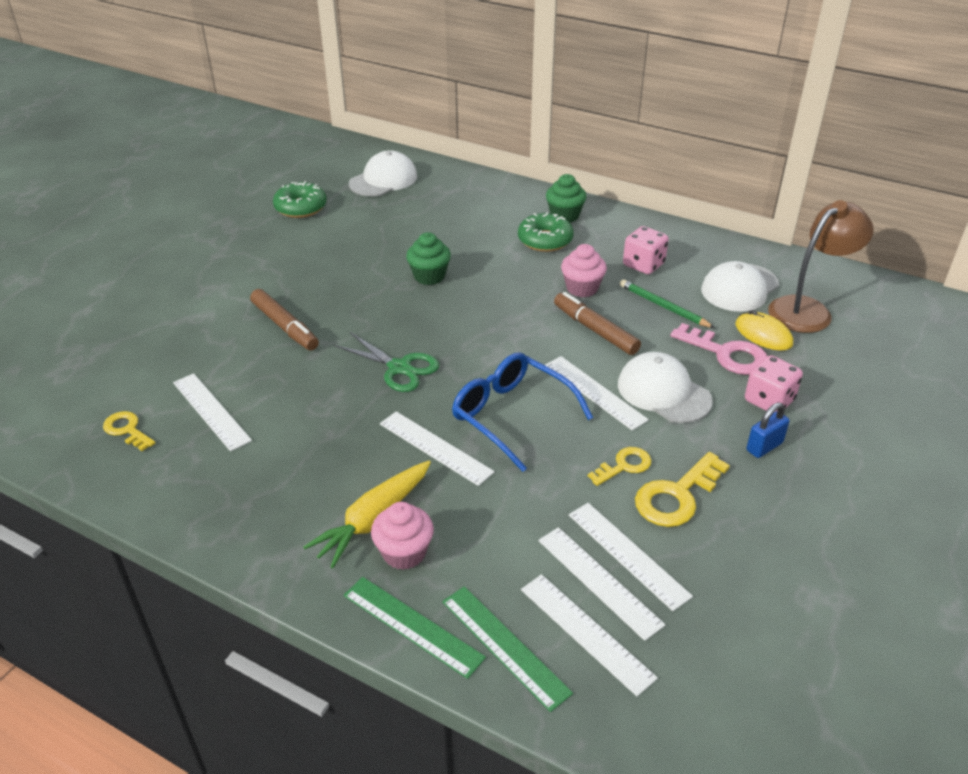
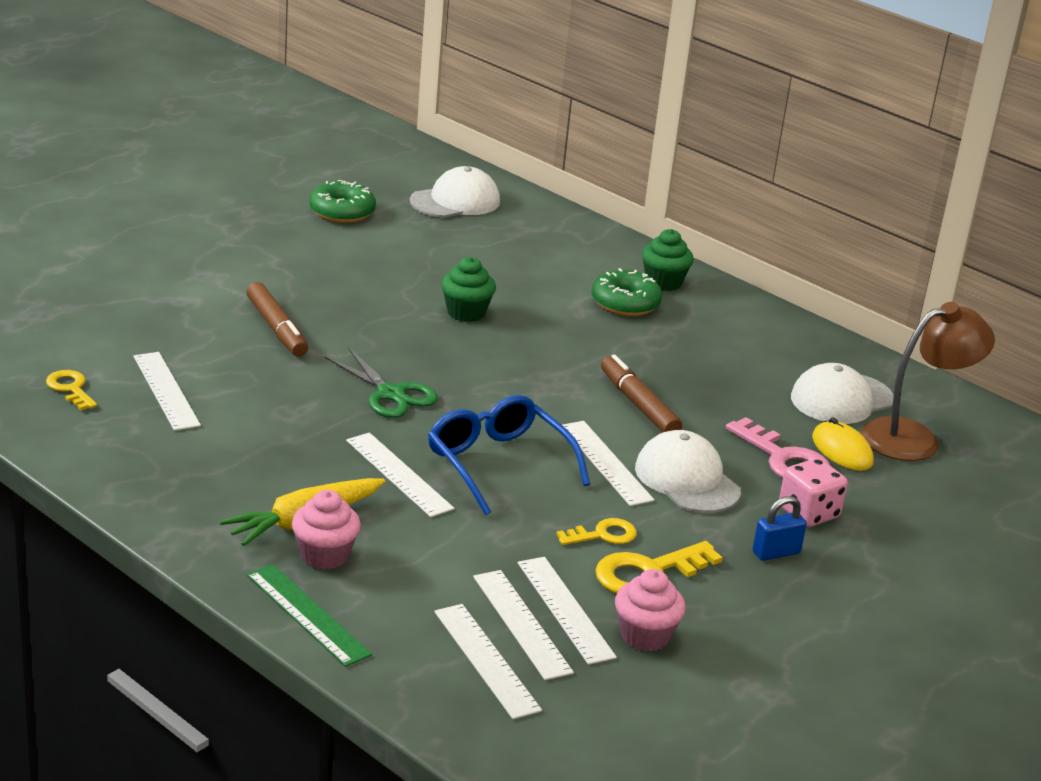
camera: 10 degrees right, 10 degrees down
(505, 646) = (396, 651): green ruler -> none
(582, 288) = (645, 361): pink cupcake -> pink cupcake (645, 636)
(643, 265) = (734, 352): pink dice -> none
(663, 306) = (735, 399): green pencil -> none

